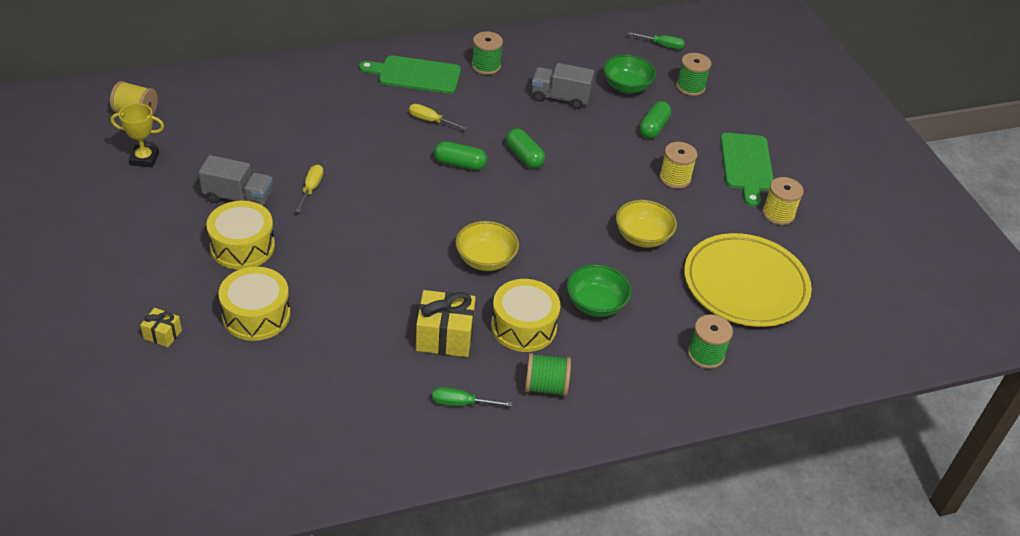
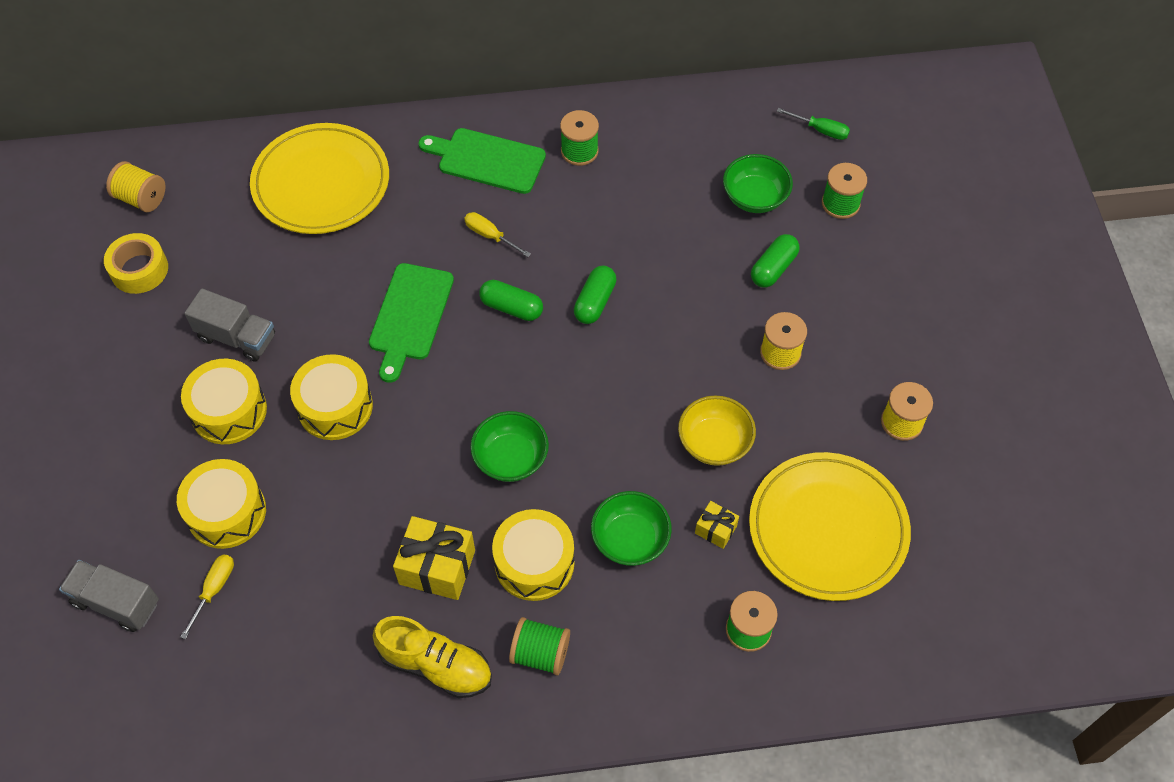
camera: 15 degrees right, 15 degrees up
(144, 159) = (139, 269): yellow trophy -> yellow tape
(162, 334) = (118, 528): yellow gift -> yellow gift (715, 529)
(285, 95) = (321, 183): none -> yellow plate
(311, 189) = (324, 331): yellow screwdriver -> yellow screwdriver (214, 590)
(332, 237) = (335, 406): none -> yellow drum
(461, 403) = (436, 665): green screwdriver -> yellow shoe
(485, 260) = (511, 458): yellow bowl -> green bowl
(524, 156) = (595, 302): green capsule -> green capsule turned 45 degrees clockwise
(560, 98) = (663, 210): grey truck -> grey truck (116, 602)
(747, 165) = (881, 339): green cutting board -> green cutting board (410, 316)

